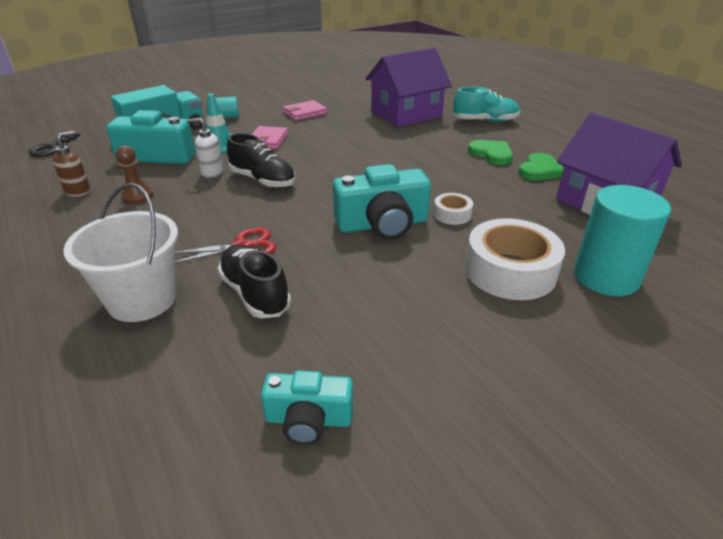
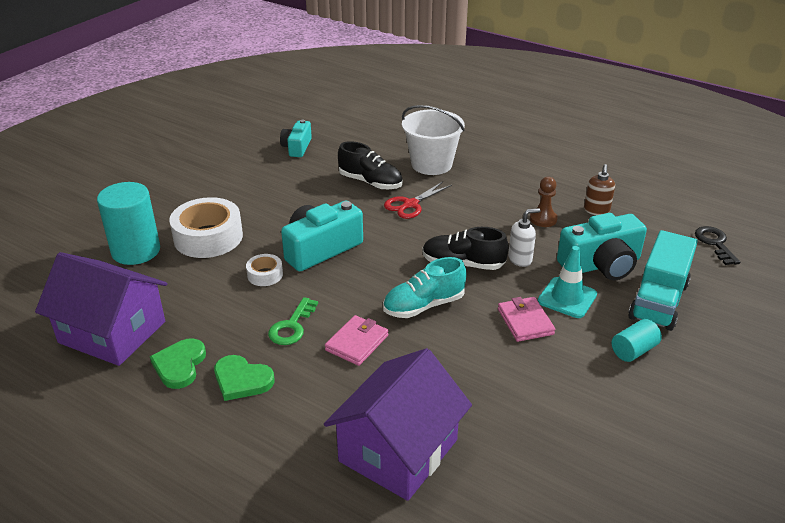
camera: 155 degrees right, 0 degrees up
(305, 113) = (545, 398): pink wallet -> pink wallet (357, 343)
(308, 419) = (297, 147): turquoise camera -> turquoise camera turned 60 degrees counterclockwise
(442, 173) = (292, 326): none -> green key
(485, 121) = (265, 470): turquoise shoe -> turquoise shoe (424, 305)

